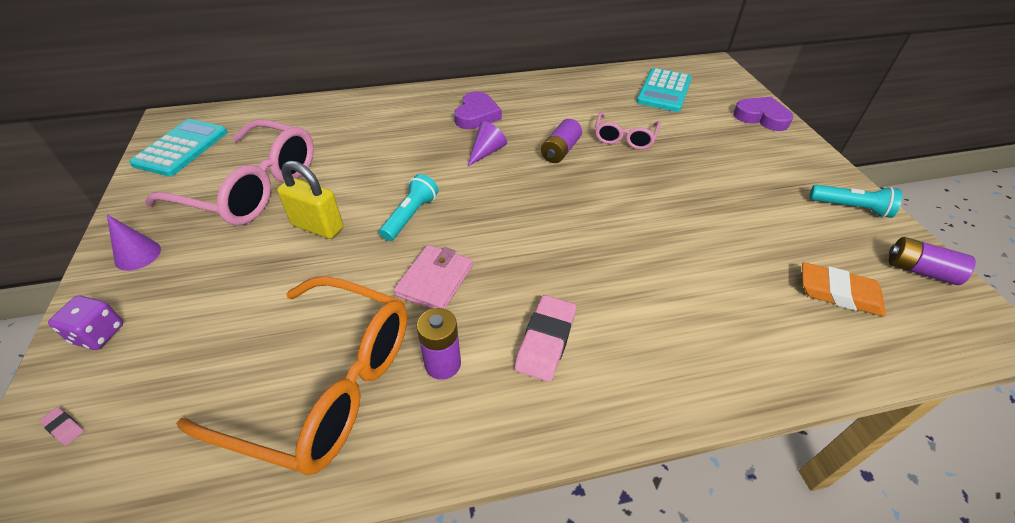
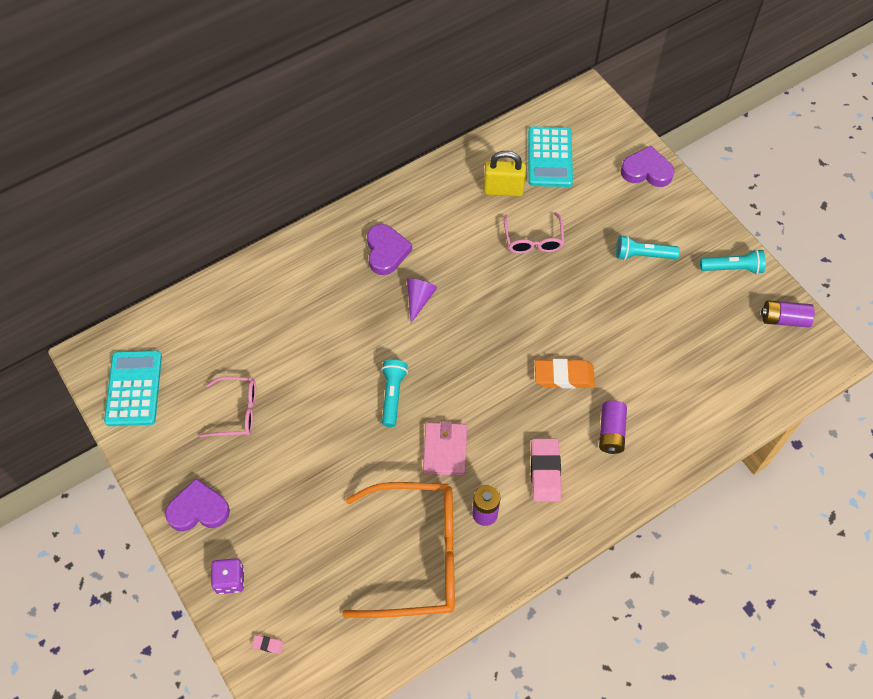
camera: 20 degrees left, 15 degrees up
(138, 255) = (198, 509): purple cone -> purple heart
(251, 187) = (236, 411): pink glasses -> pink glasses, size x0.51
(317, 227) = (323, 432): yellow padlock -> yellow padlock (503, 190)
(560, 151) = (483, 276): purple battery -> purple battery (611, 432)
(741, 174) = (643, 255): none -> turquoise flashlight
(838, 293) = (730, 361): orange eraser -> orange eraser (564, 376)

